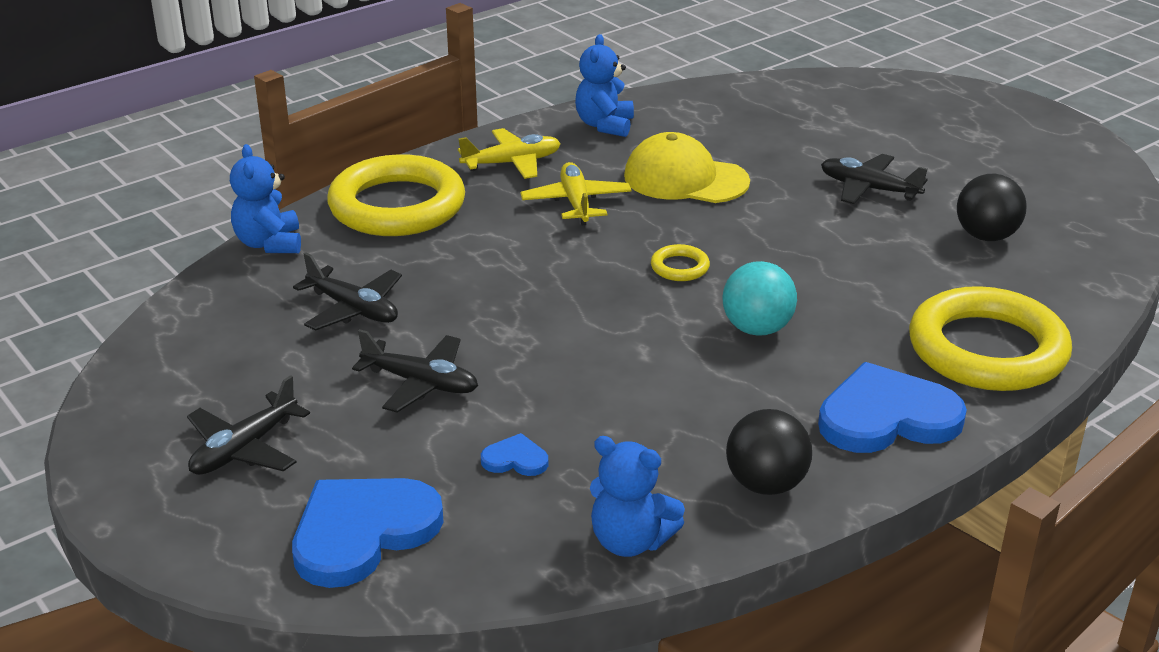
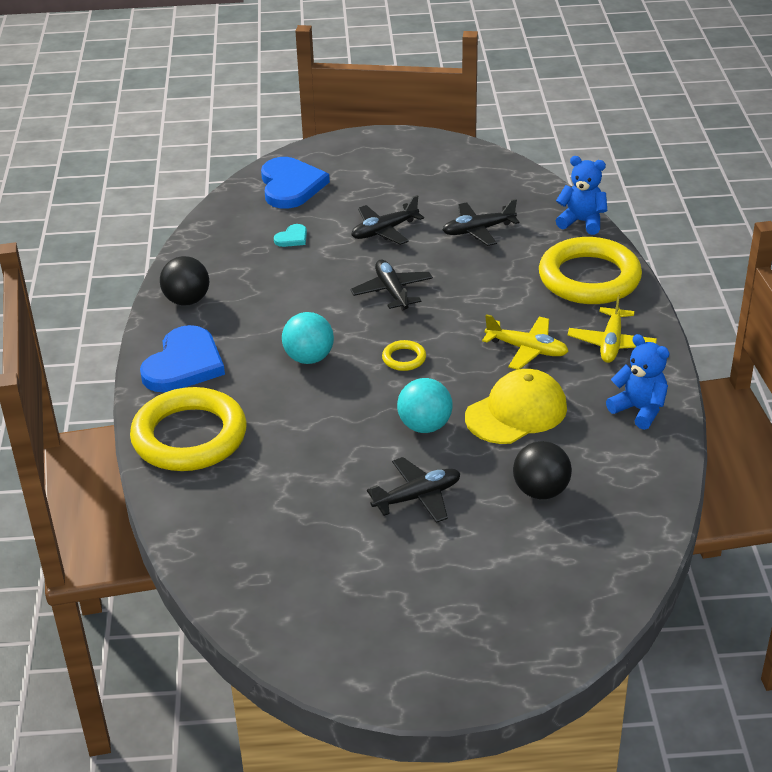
camera: 125 degrees right, 5 degrees up
(244, 449) = (385, 172): black plane -> black plane (392, 291)
(515, 459) = (292, 238): blue heart -> turquoise heart
(630, 541) = (200, 248): blue teddy bear -> none
(770, 218) = (425, 426): none -> turquoise ball
(986, 236) = (298, 518): black ball -> black ball (541, 491)

